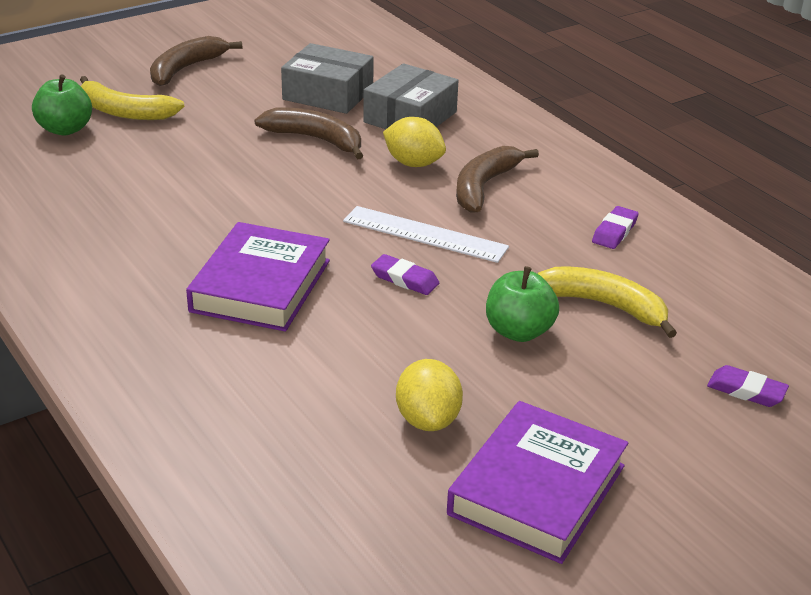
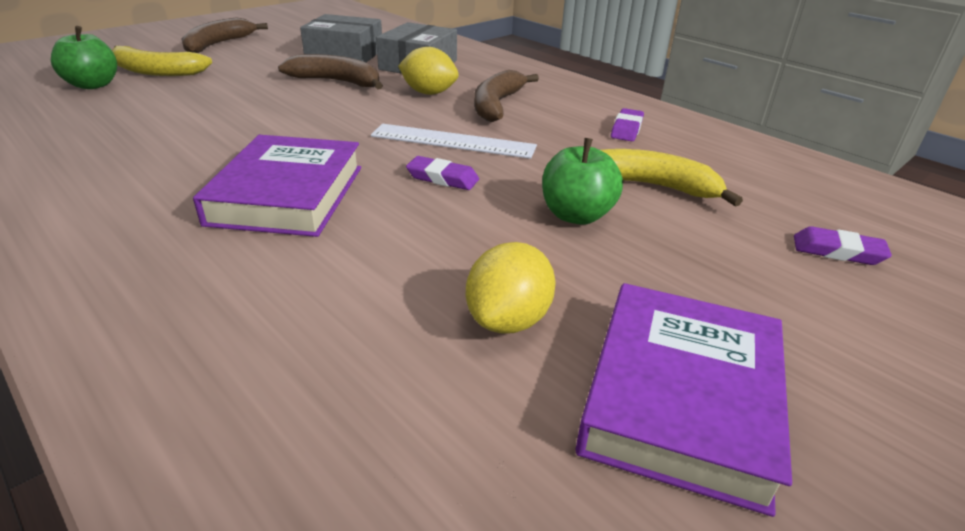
camera: 10 degrees left, 0 degrees up
(428, 420) = (508, 320): yellow lemon -> yellow lemon turned 45 degrees clockwise

